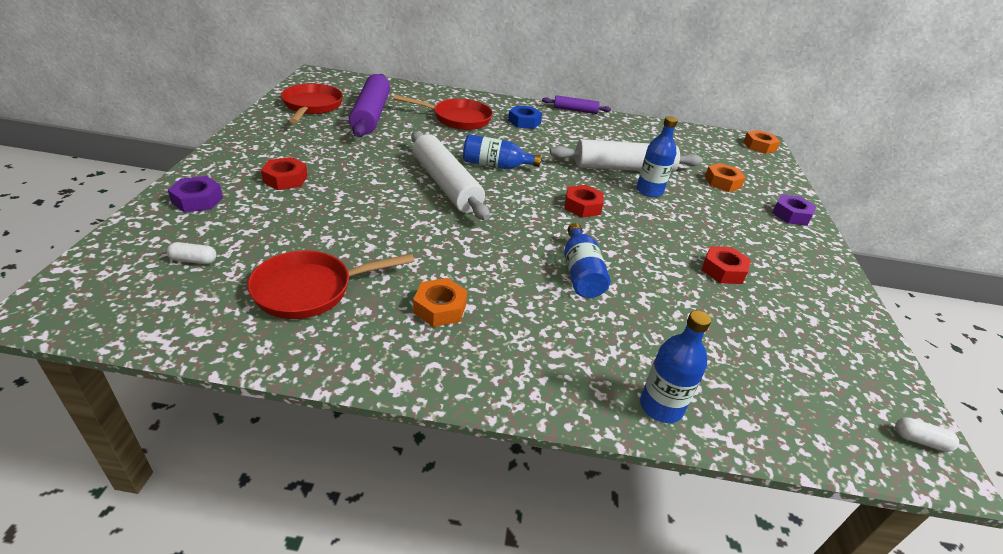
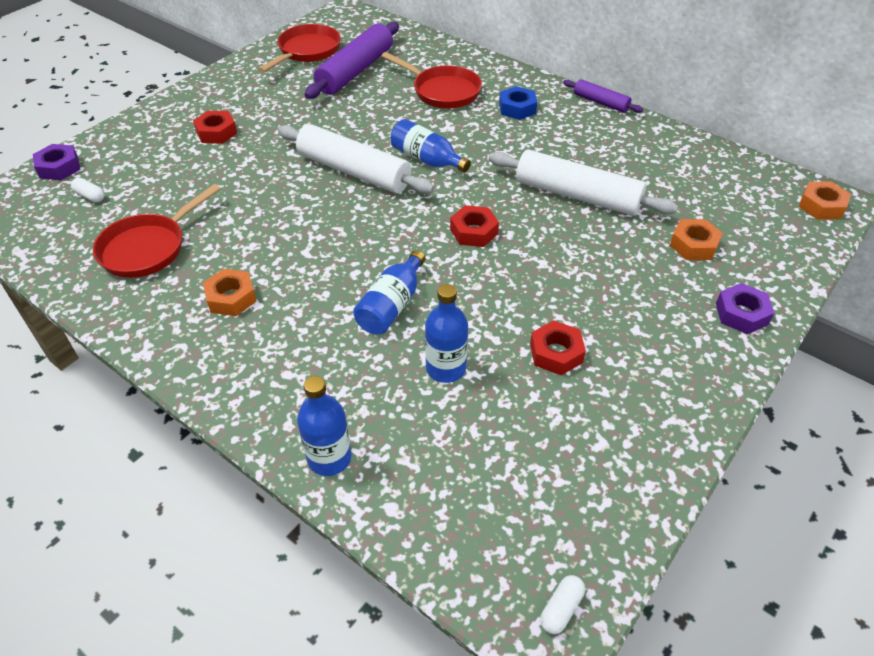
camera: 35 degrees right, 10 degrees up
(197, 200) = (134, 139): purple nut -> purple nut (59, 167)
(310, 290) = (148, 248): red pan -> red pan turned 60 degrees counterclockwise
(446, 185) = (354, 171): white rolling pin -> white rolling pin turned 60 degrees counterclockwise
(649, 191) = (577, 232): blue bottle -> blue bottle (446, 368)
(920, 441) = (561, 609): white capsule -> white capsule turned 75 degrees clockwise

